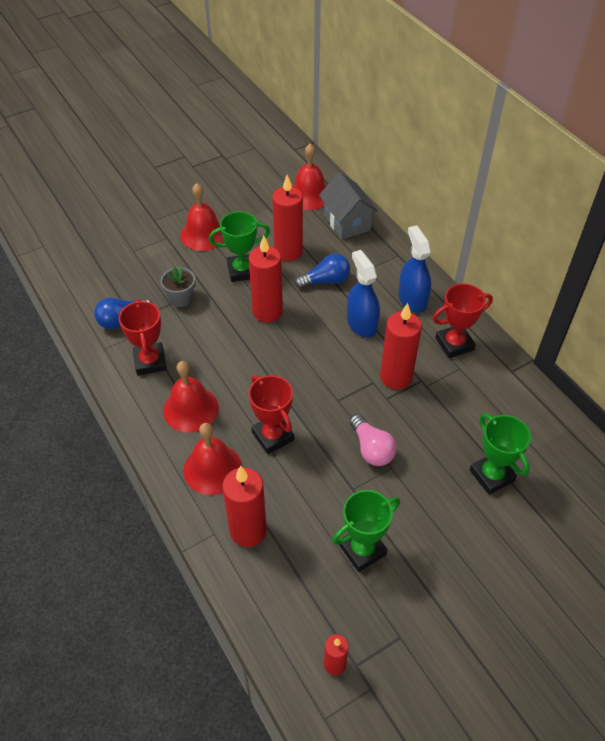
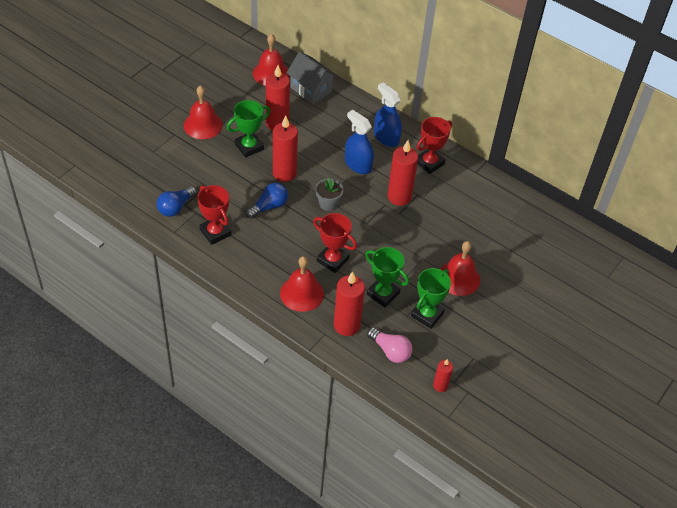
camera: 25 degrees left, 0 degrees up
(181, 298) = (213, 179): grey flower pot -> grey flower pot (328, 203)
(191, 409) = (264, 258): red bell -> red bell (458, 278)
(325, 281) = (316, 139): blue light bulb -> blue light bulb (269, 206)
(371, 449) = (404, 249): pink light bulb -> pink light bulb (390, 351)
(491, 475) = (490, 245): green trophy -> green trophy (383, 294)

